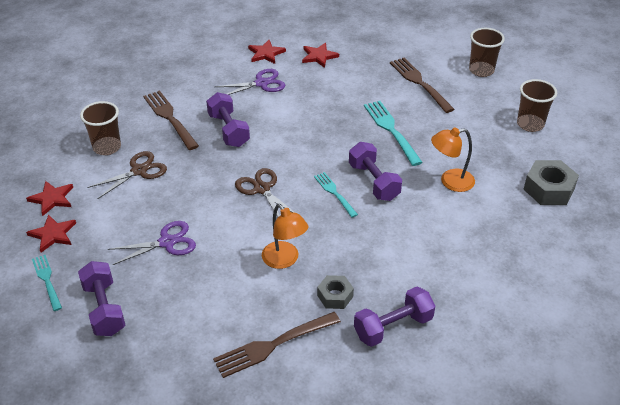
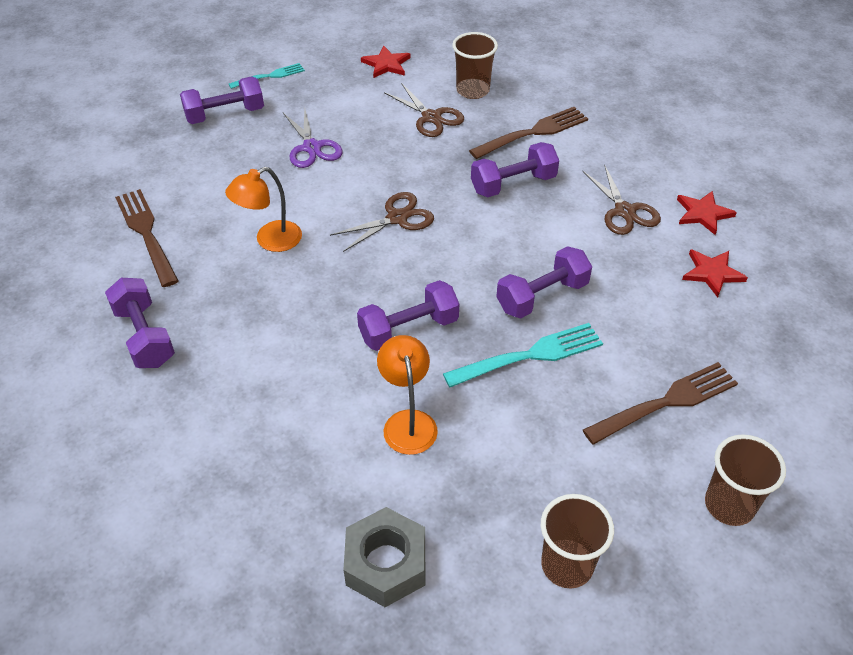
camera: 90 degrees right, 5 degrees up
(53, 234) = (333, 71): red star -> none
(261, 83) = (624, 211): purple scissors -> brown scissors
(335, 193) = (386, 287): turquoise fork -> none
(335, 296) = (205, 284): grey nut -> none
(340, 122) = (542, 296): none -> purple dumbbell

